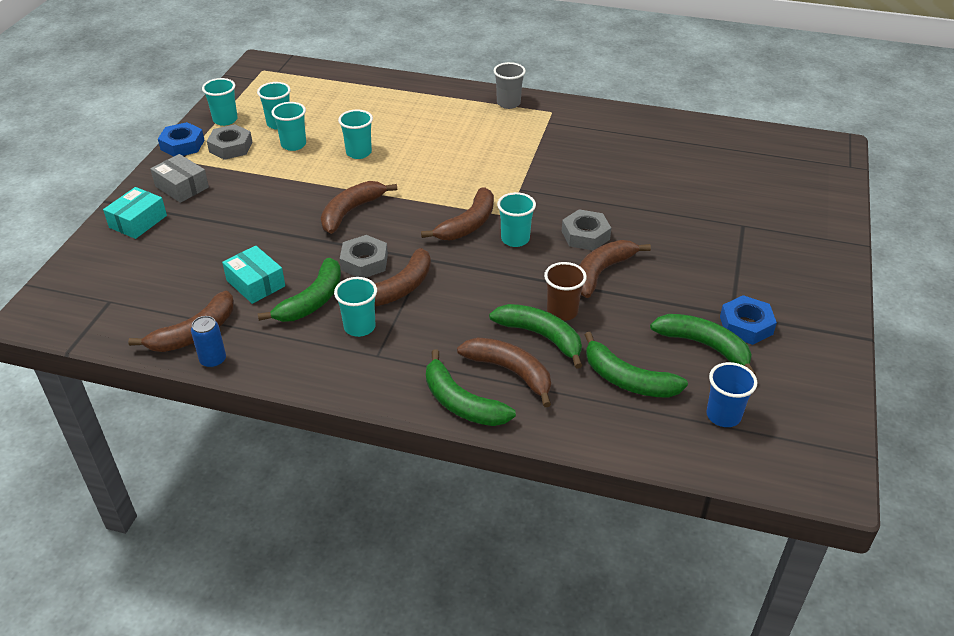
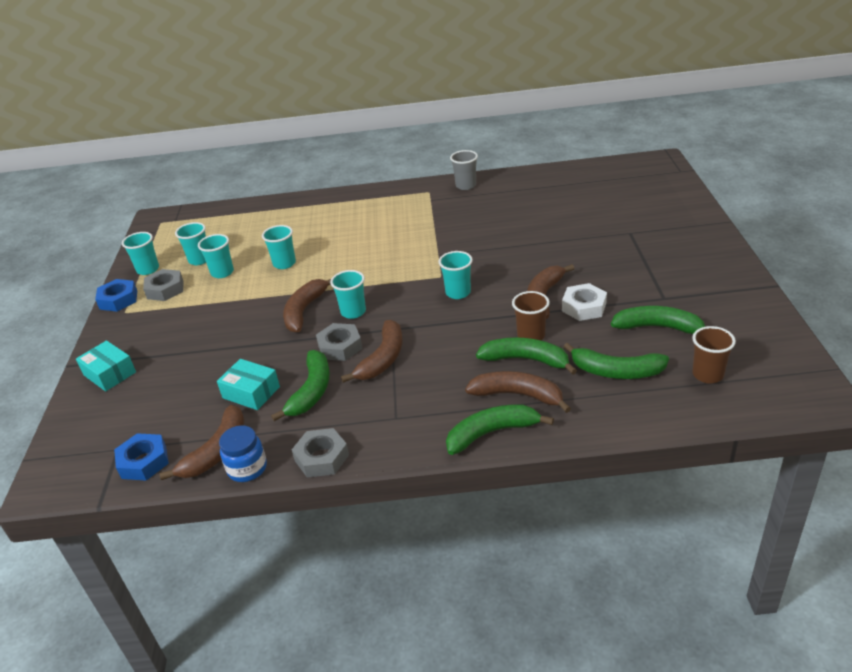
camera: 15 degrees left, 5 degrees down
(138, 221) = (109, 373): turquoise box -> turquoise box turned 60 degrees counterclockwise
(182, 187) = (136, 333): grey box -> none
(213, 360) = (247, 468): blue can -> blue jar
(359, 327) = (366, 400): turquoise cup -> turquoise cup (353, 312)
(461, 403) = (492, 433): green banana -> green banana turned 135 degrees clockwise
(468, 224) = (411, 292): brown banana -> none
(508, 103) = (390, 194): grey cup -> grey cup (466, 185)
(585, 235) = (513, 274): grey nut -> grey nut (322, 458)
(638, 297) = (584, 307): none -> white nut
(723, 415) = (707, 375): blue cup -> brown cup
(746, 325) = (680, 303): blue nut -> blue nut (144, 462)

